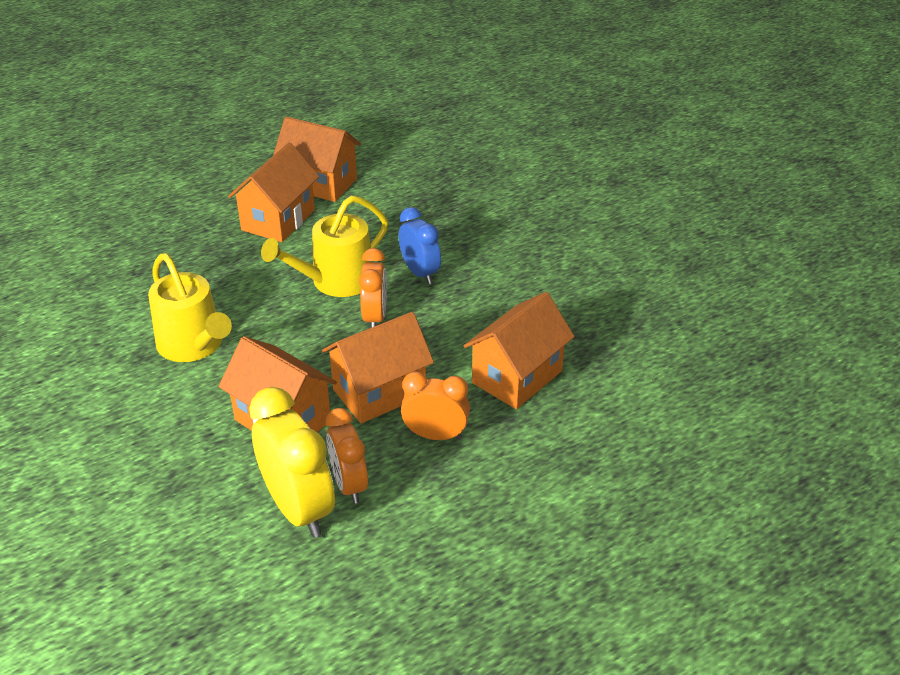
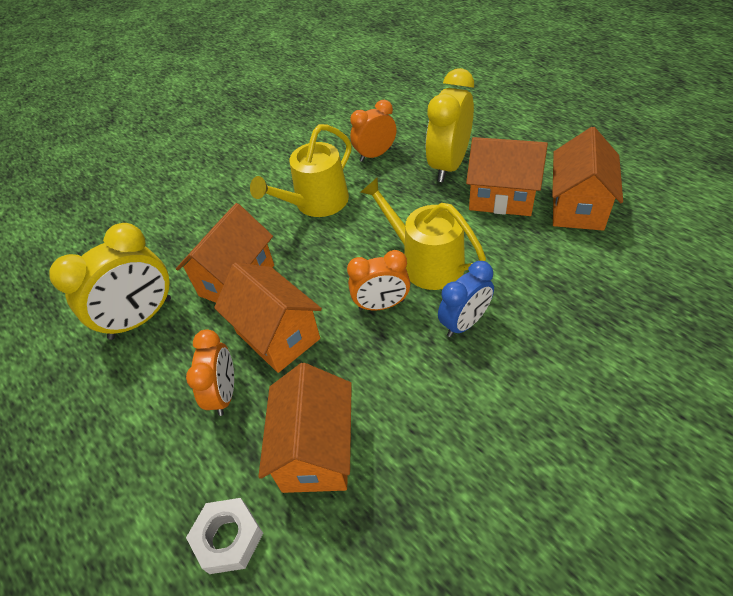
camera: 85 degrees right, 10 degrees up
(204, 241) = (448, 165): none -> yellow clock
(349, 485) = (165, 344): orange clock -> orange clock (375, 155)
(517, 377) = (316, 451): orange house -> orange house turned 60 degrees clockwise
(582, 437) = (228, 538): none -> white nut

